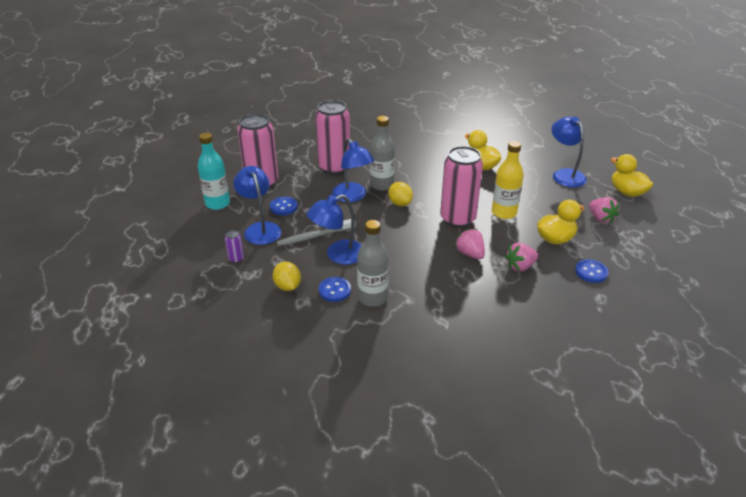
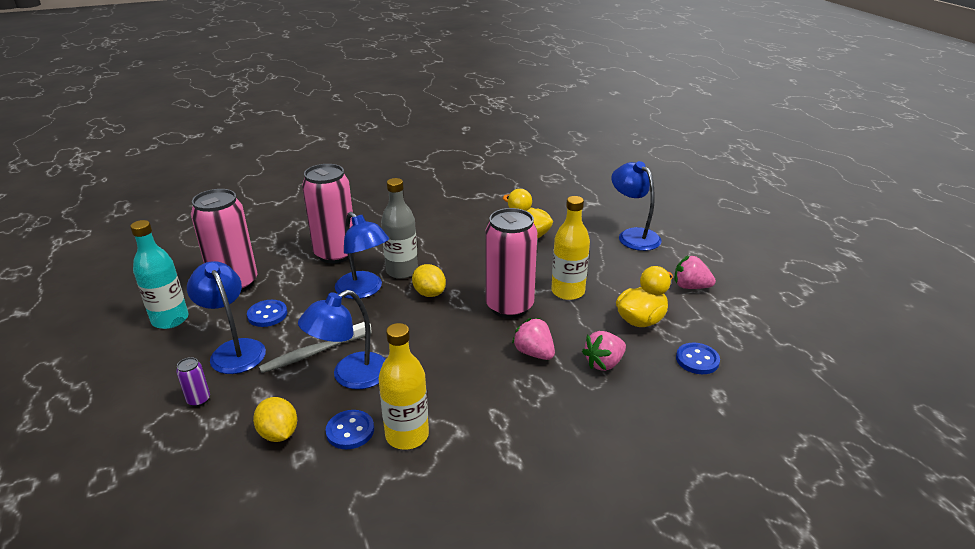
camera: 10 degrees left, 5 degrees down
(372, 298) = (407, 435): grey bottle -> yellow bottle
(600, 218) = (690, 286): pink strawberry -> pink strawberry turned 150 degrees clockwise
(627, 192) = (713, 250): yellow duck -> none

